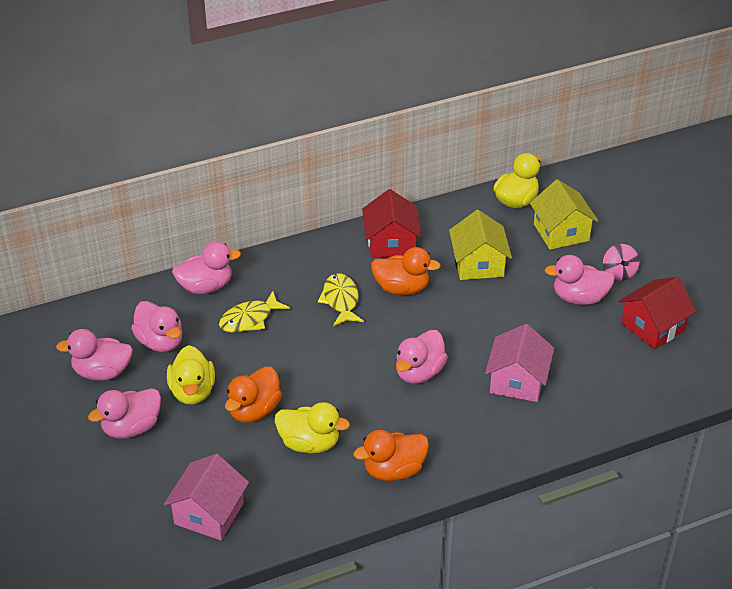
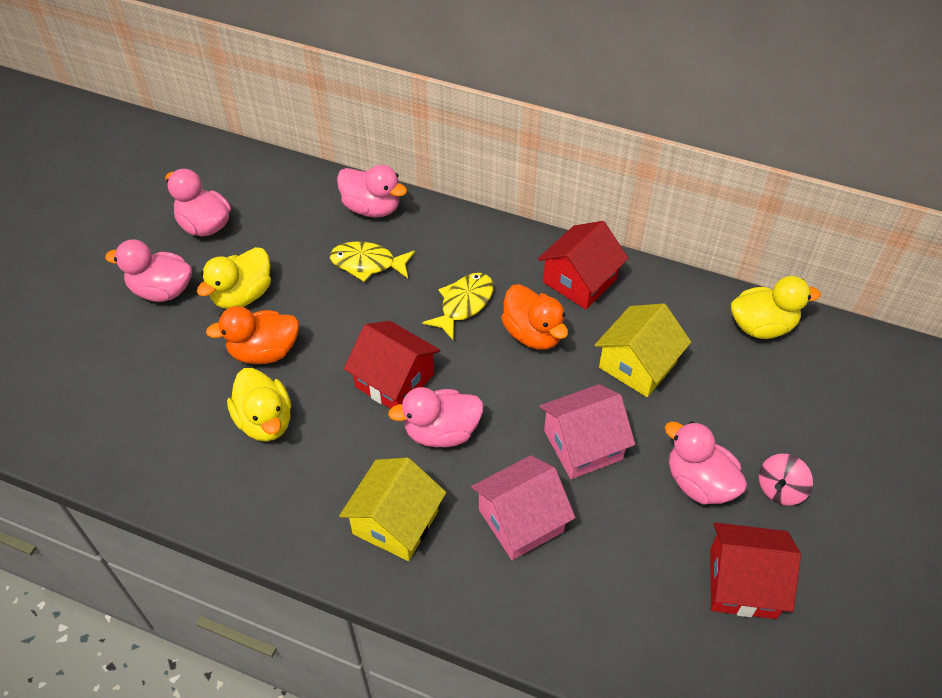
camera: 45 degrees right, 10 degrees up
(160, 342) = (277, 231): pink duck -> none
(209, 513) = (114, 416): pink house -> pink house (583, 445)
(356, 367) = (394, 380): none -> red house
(393, 470) = (296, 511): orange duck -> none
(561, 232) = (769, 395): yellow house -> yellow house (395, 522)

